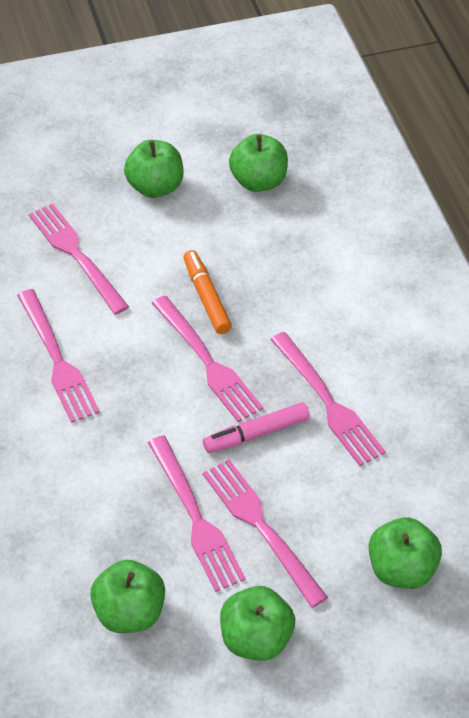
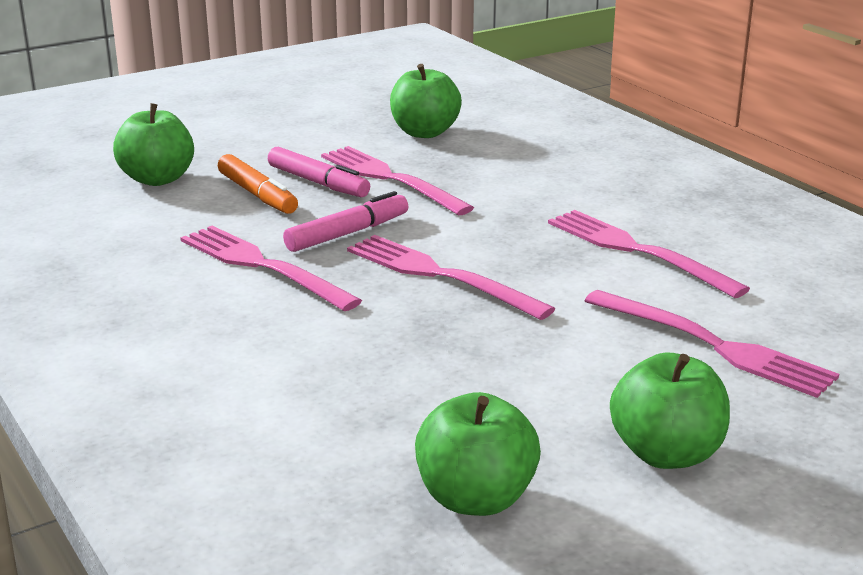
camera: 165 degrees right, 25 degrees down
(206, 297) = (479, 332): orange marker -> orange marker (257, 194)
(256, 638) = (299, 135): green apple -> none
(260, 526) = (318, 183): pink fork -> pink marker

